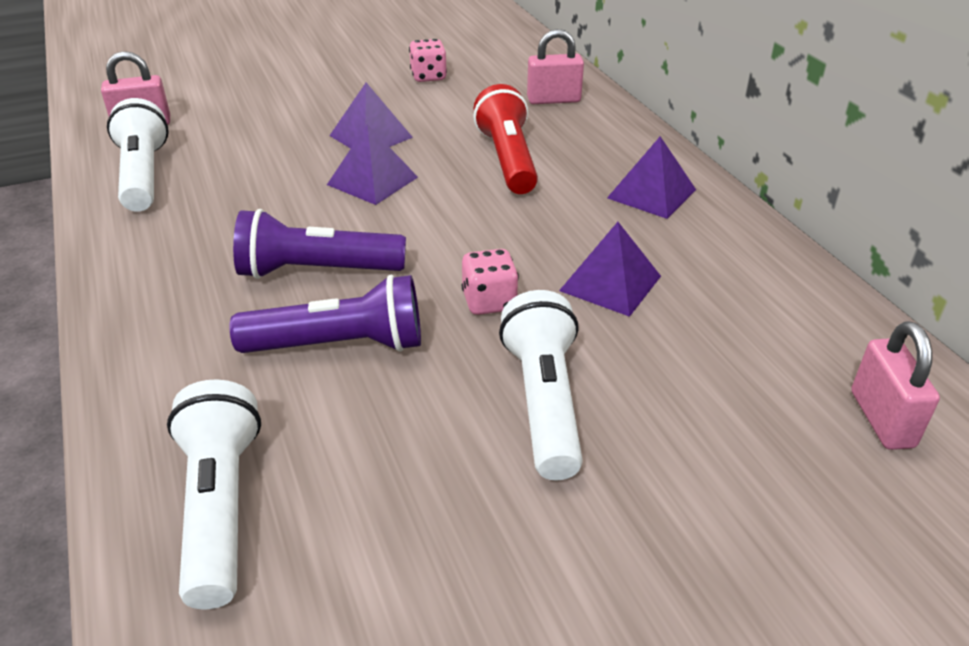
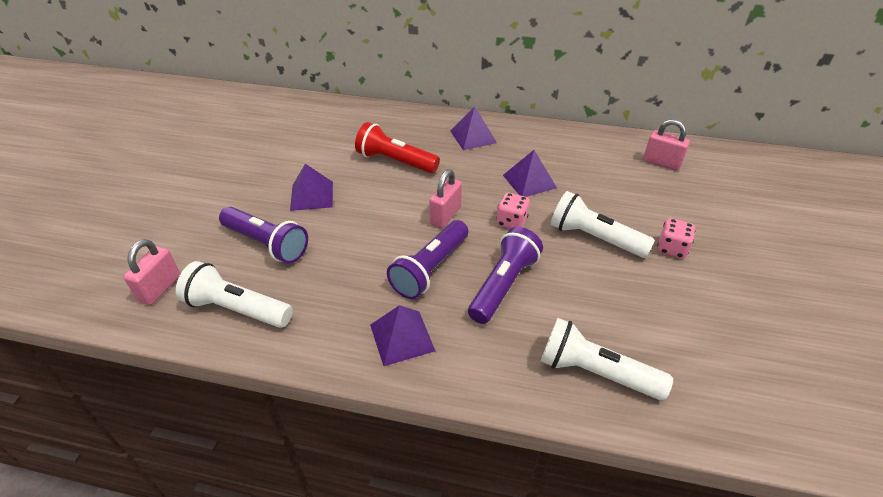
camera: 55 degrees left, 5 degrees up
(258, 147) = (266, 244): none -> purple flashlight
(372, 181) = (362, 214): purple pyramid -> purple pyramid (402, 337)
(428, 77) = (270, 147): pink dice -> pink dice (671, 249)
(553, 100) = (354, 121): pink padlock -> pink padlock (445, 215)

